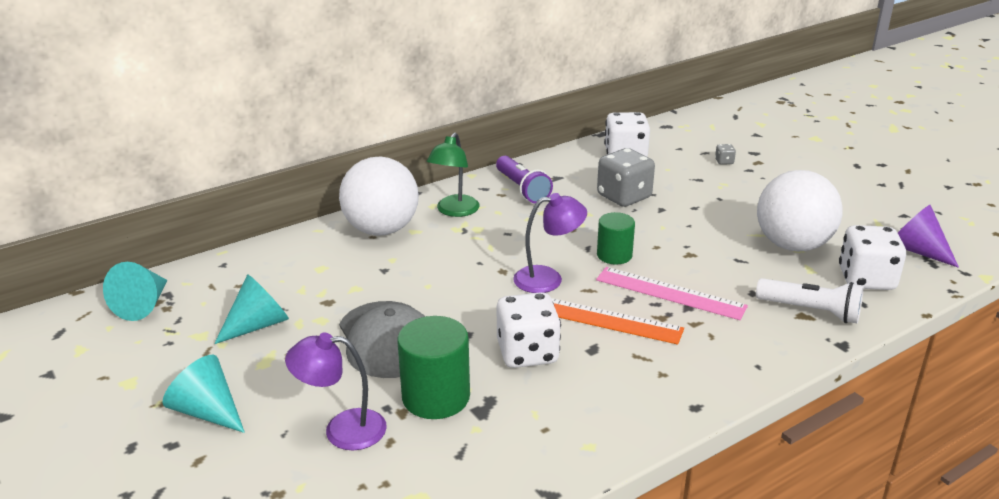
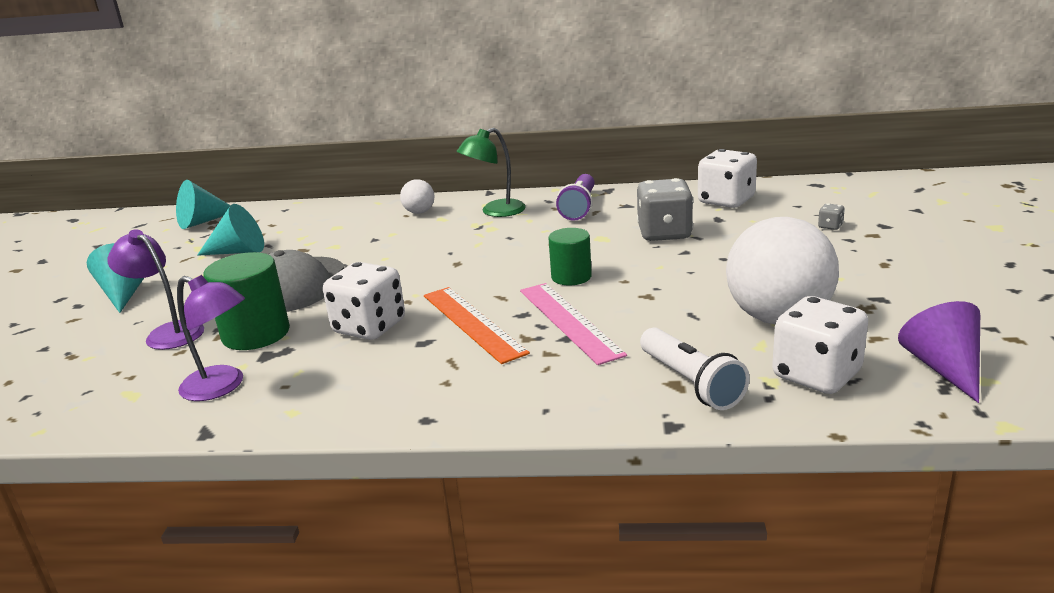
camera: 40 degrees right, 5 degrees down
(381, 230) = (419, 212): white ball -> white ball, size x0.45
(548, 278) = (482, 279): purple lamp -> purple lamp (222, 387)

